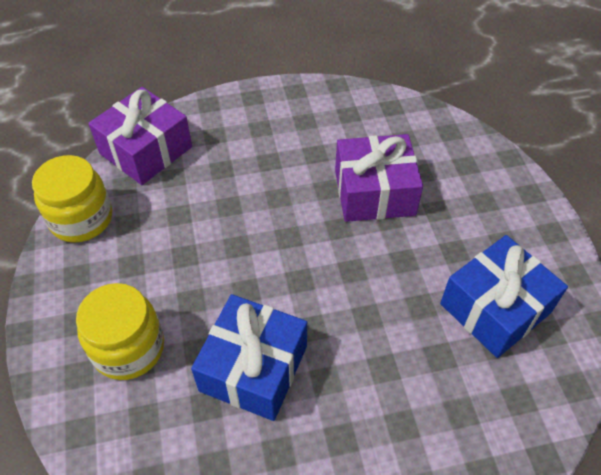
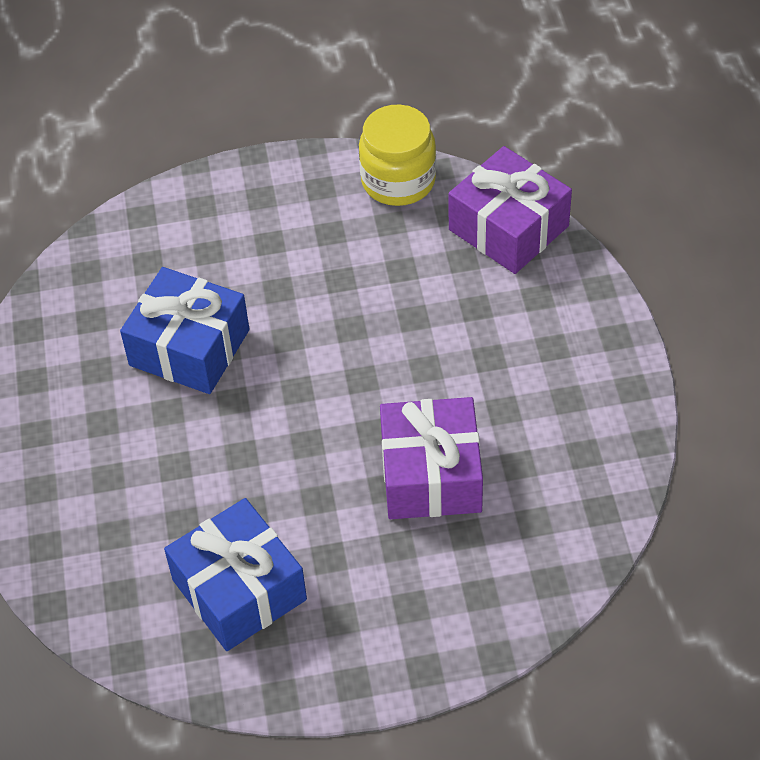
camera: 95 degrees right, 0 degrees up
(128, 348) = (225, 241): yellow jar -> none

